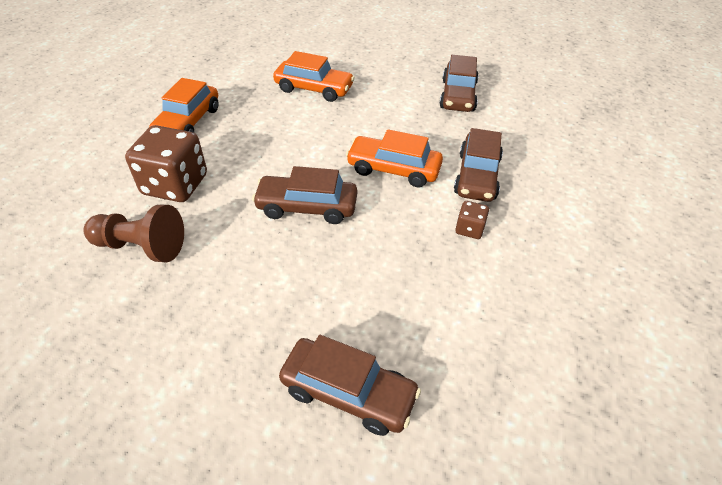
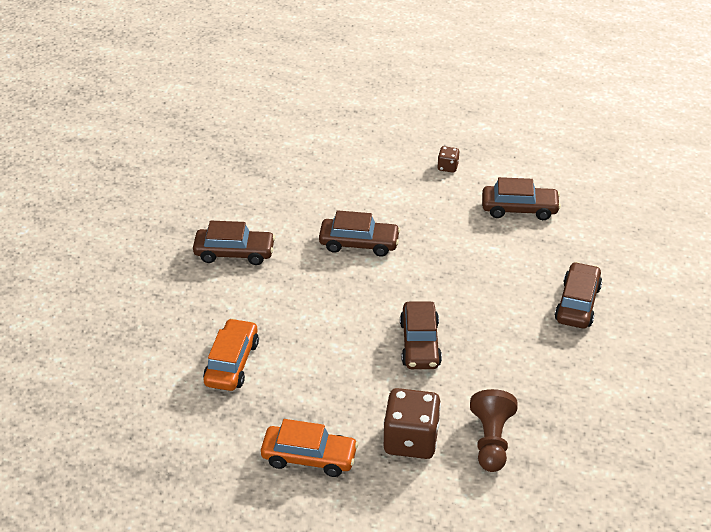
camera: 95 degrees left, 5 degrees down
(393, 169) = (359, 294): orange car -> none
(469, 229) = (423, 249): brown dice -> brown dice (447, 167)
(573, 354) = (519, 209): none -> brown car

